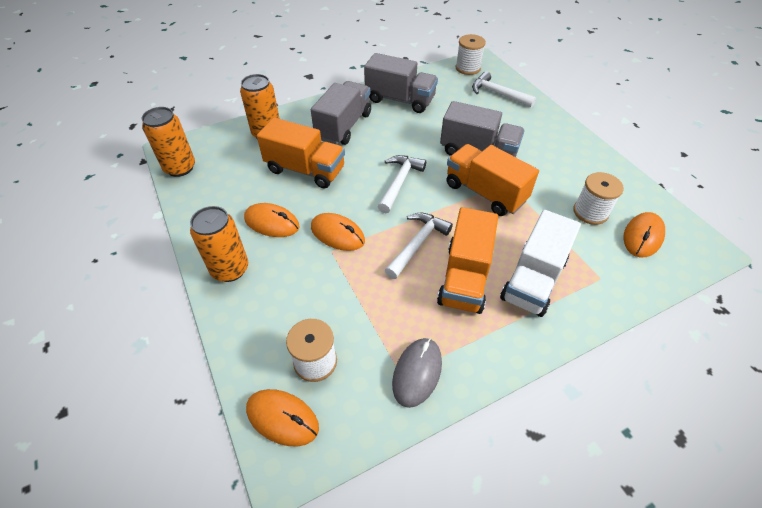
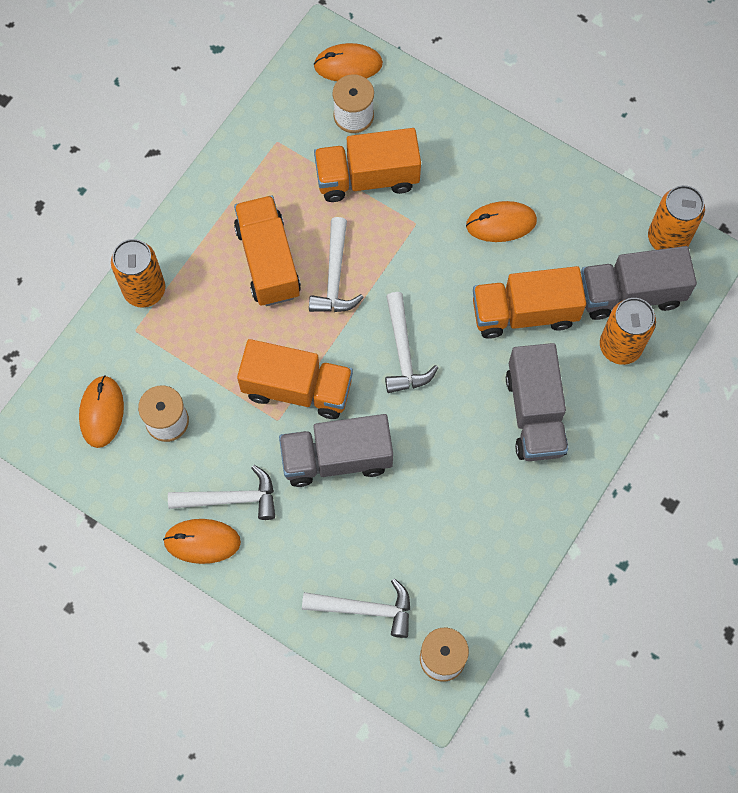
camera: 150 degrees right, 20 degrees up
(230, 269) = (495, 153): orange can -> orange can (144, 290)
(337, 234) = (423, 245): orange mouse -> orange mouse (202, 542)
(343, 301) = (367, 177): none -> orange truck
(400, 100) = (497, 513): grey truck -> grey truck (630, 293)
(417, 372) = (265, 149): grey mouse -> none
(533, 280) = (201, 293): white truck -> none
(558, 159) = (230, 499): none -> white hammer

